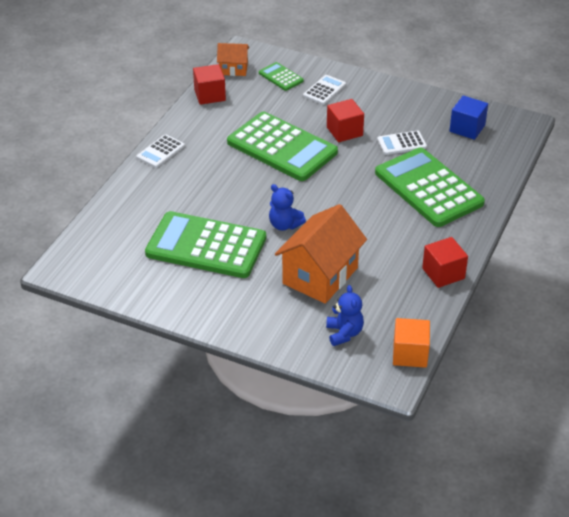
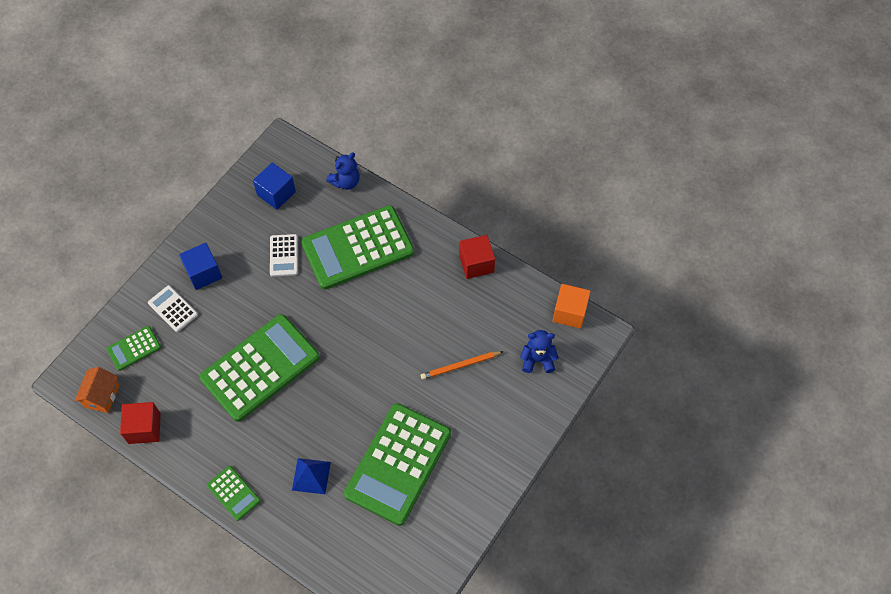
camera: 80 degrees left, 20 degrees up
(160, 152) = (233, 493): white calculator -> green calculator
(184, 193) = (311, 476): none -> blue pyramid
(284, 225) = (382, 385): blue teddy bear -> blue teddy bear (346, 182)
(320, 275) = (460, 366): orange house -> orange pencil
(344, 131) = (250, 303): red cube -> none
(366, 100) = (203, 273): none -> blue cube

